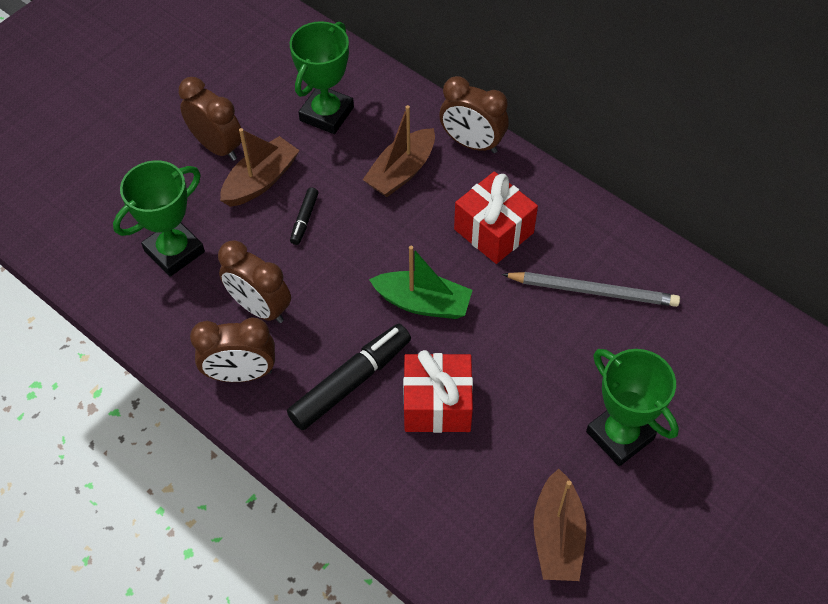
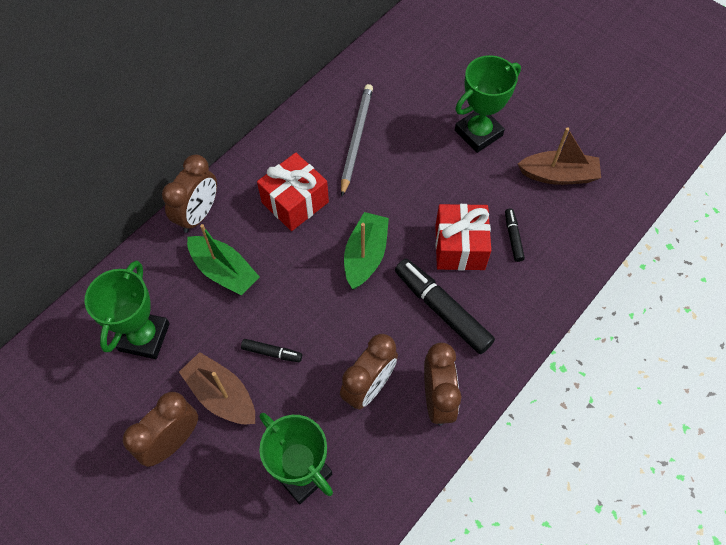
camera: 90 degrees left, 5 degrees up
(326, 114) = (144, 337): green trophy -> green trophy turned 75 degrees clockwise
(401, 172) = (224, 271): brown boat -> green boat
(453, 468) = (513, 237): none -> black marker

